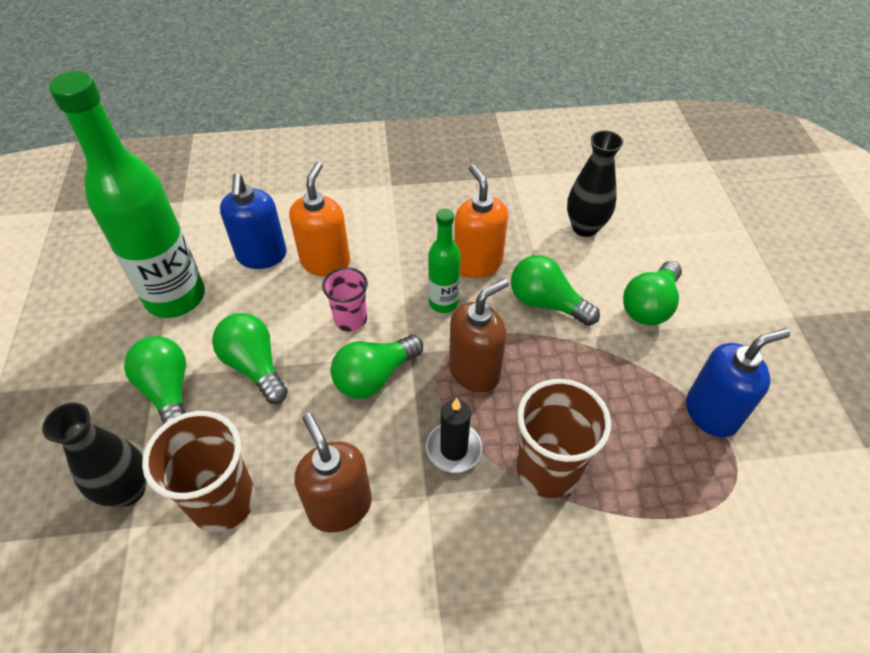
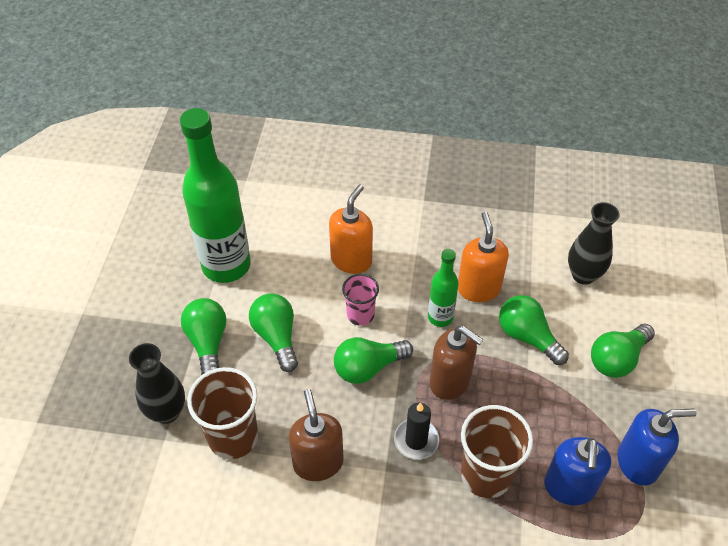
camera: 15 degrees right, 0 degrees up
(262, 256) = (301, 243): blue soap dispenser -> blue soap dispenser (569, 487)
(475, 371) = (450, 382): brown soap dispenser -> brown soap dispenser turned 60 degrees clockwise

